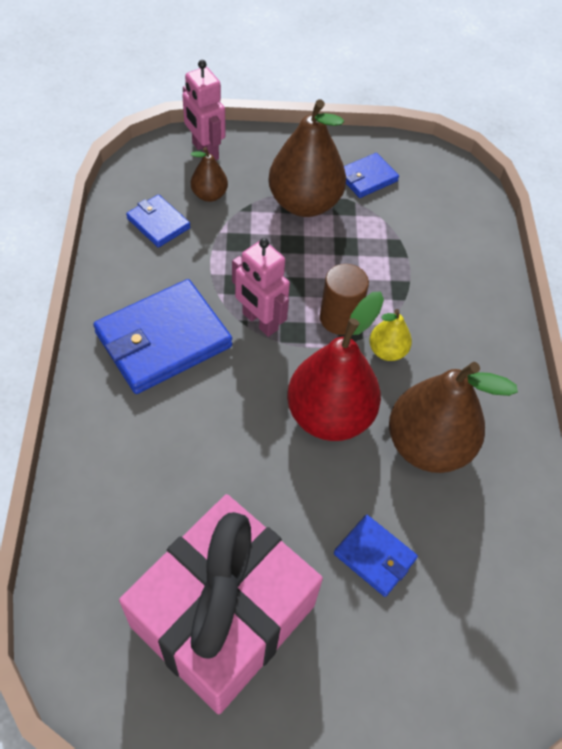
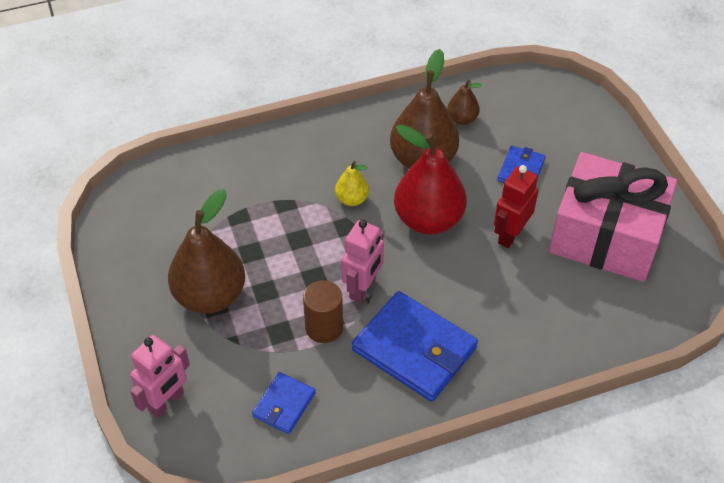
camera: 105 degrees left, 5 degrees down
(209, 195) = (229, 375): brown pear -> brown pear (462, 119)
(272, 495) = (510, 234): none -> red robot
(339, 318) = (334, 236): brown cylinder -> brown cylinder (324, 327)
(367, 178) = (157, 257): blue wallet -> none

